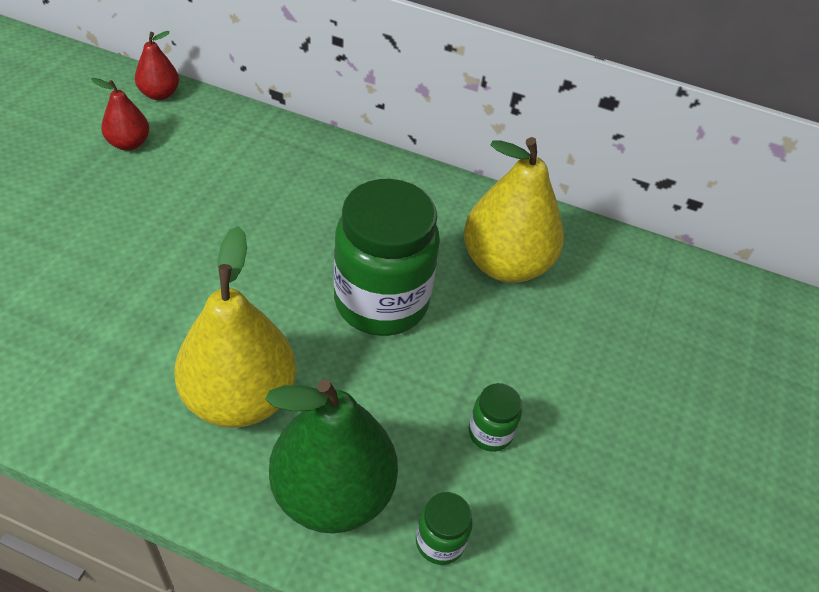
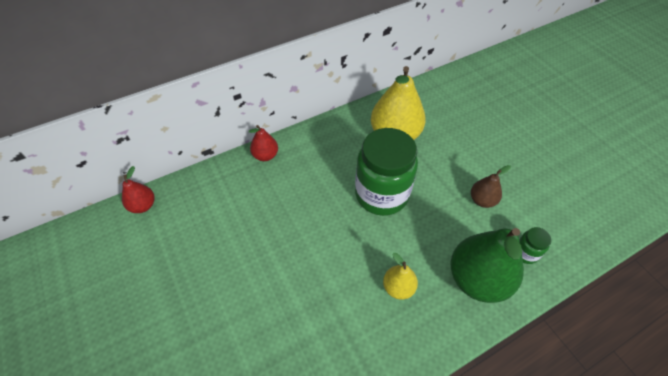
camera: 45 degrees left, 5 degrees up
(129, 143) = (170, 243): red pear -> red pear (265, 155)
(240, 397) = (398, 287): yellow pear -> yellow pear, size x0.50
(490, 433) = (482, 200): green jar -> brown pear

